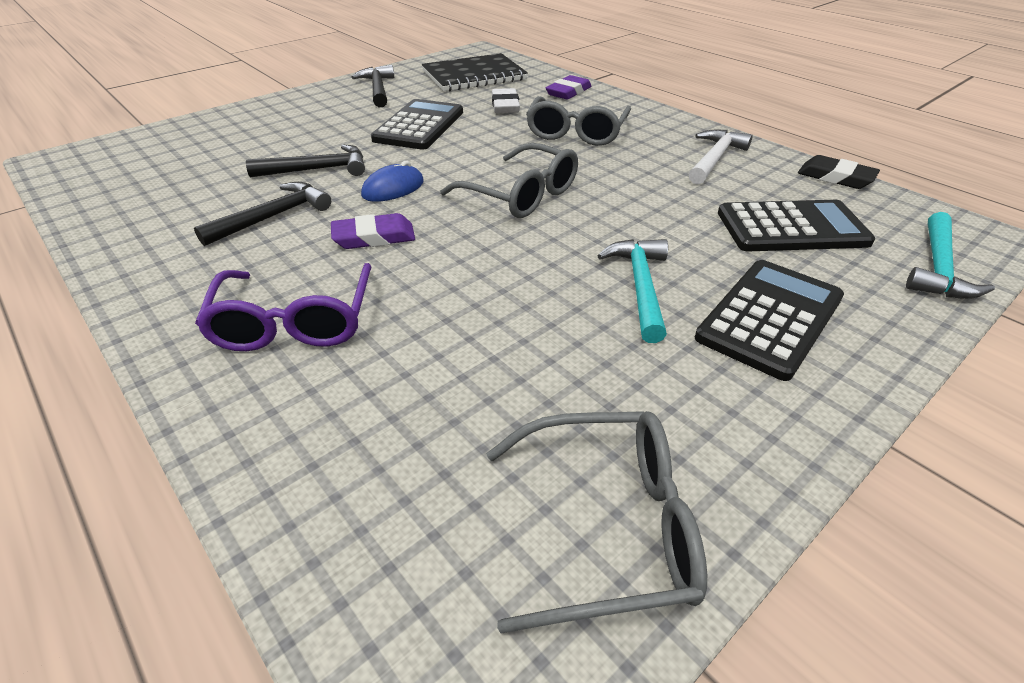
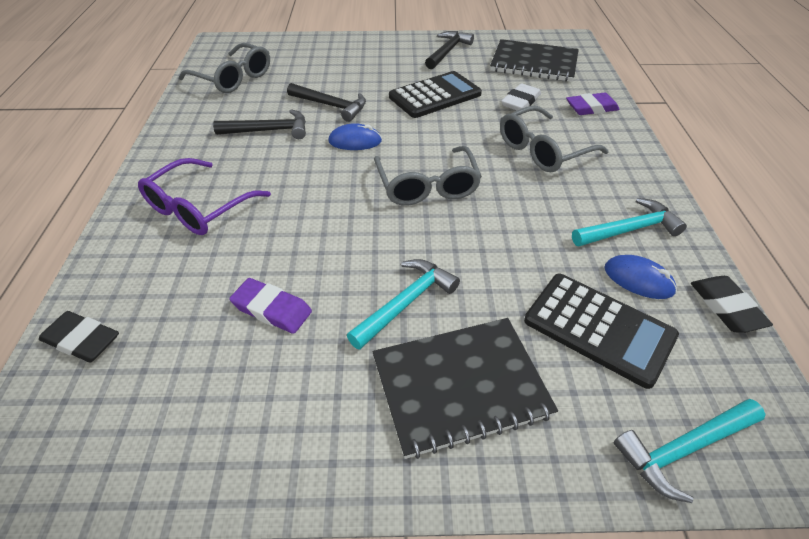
camera: 40 degrees right, 5 degrees up
(342, 533) = (82, 340): none -> black eraser
(374, 237) = (301, 173): purple eraser -> purple eraser (272, 309)
(608, 526) = (178, 433): grey glasses -> grey glasses (233, 78)
(714, 159) = (629, 229): white hammer -> turquoise hammer
(767, 186) = (638, 280): none -> blue mouse
(770, 318) = (460, 386): black calculator -> black notebook

